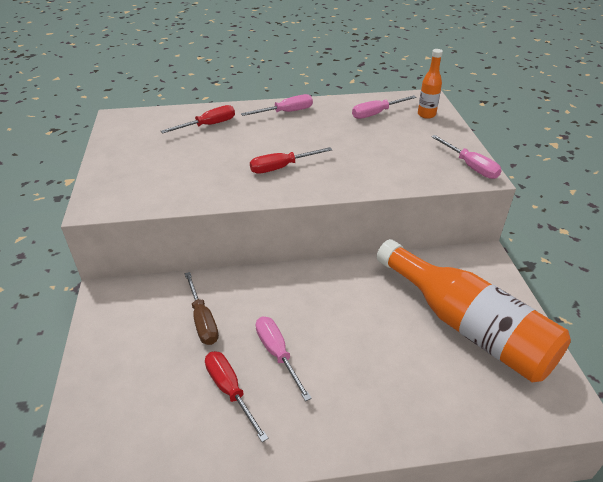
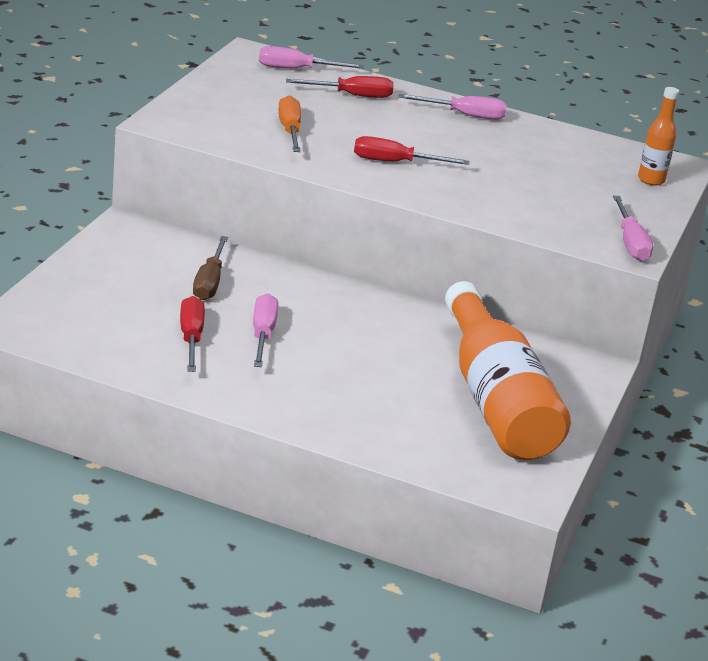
camera: 25 degrees right, 10 degrees down
(192, 171) = (290, 130): none -> orange screwdriver
(376, 113) = (583, 156): pink screwdriver -> pink screwdriver (296, 69)

